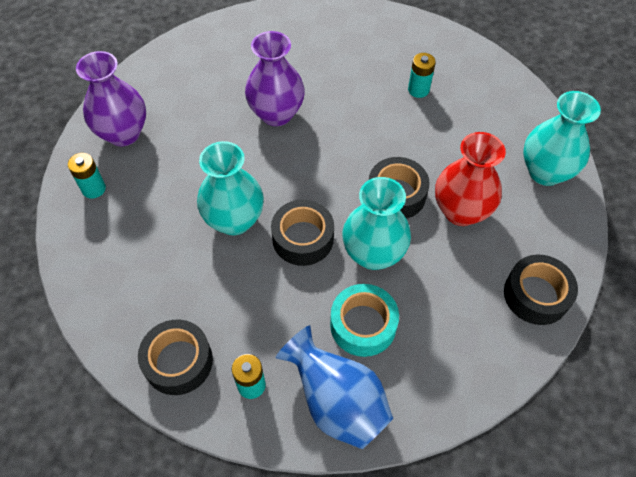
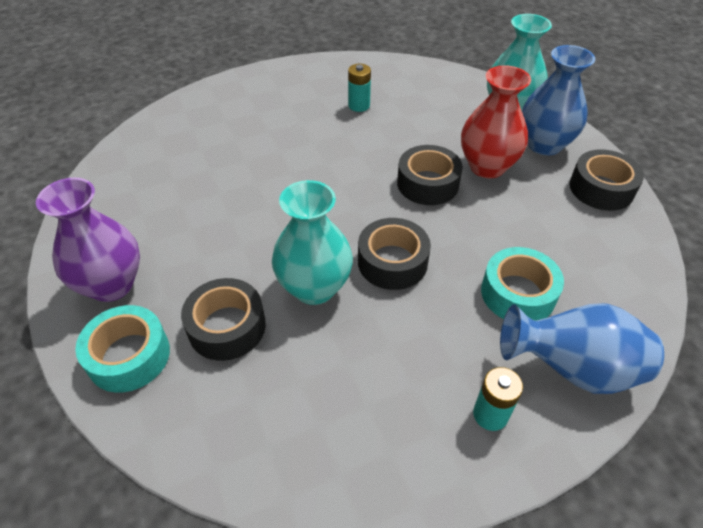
camera: 40 degrees left, 10 degrees down
(94, 189) = (129, 356): turquoise battery -> turquoise tape
(178, 361) = (401, 450): black tape -> black tape (227, 327)
(276, 114) = (258, 182): purple vase -> none
(373, 254) = (461, 236): turquoise vase -> none
(536, 224) = (544, 144): none -> blue vase

